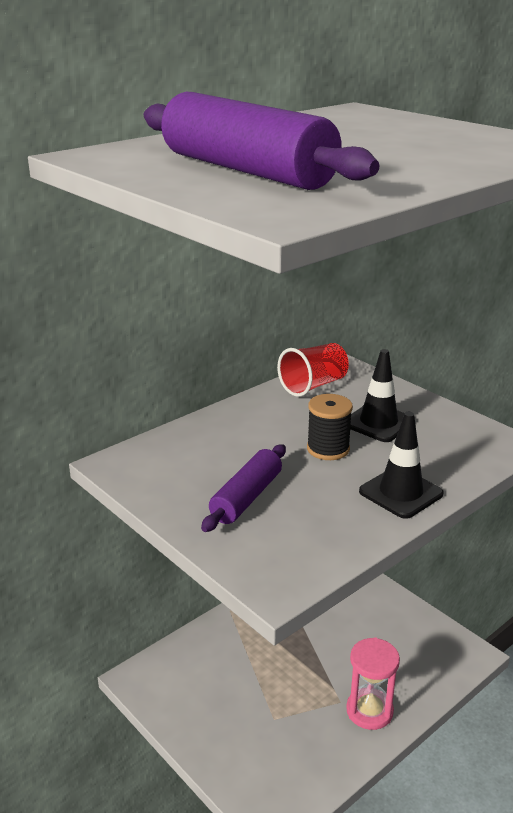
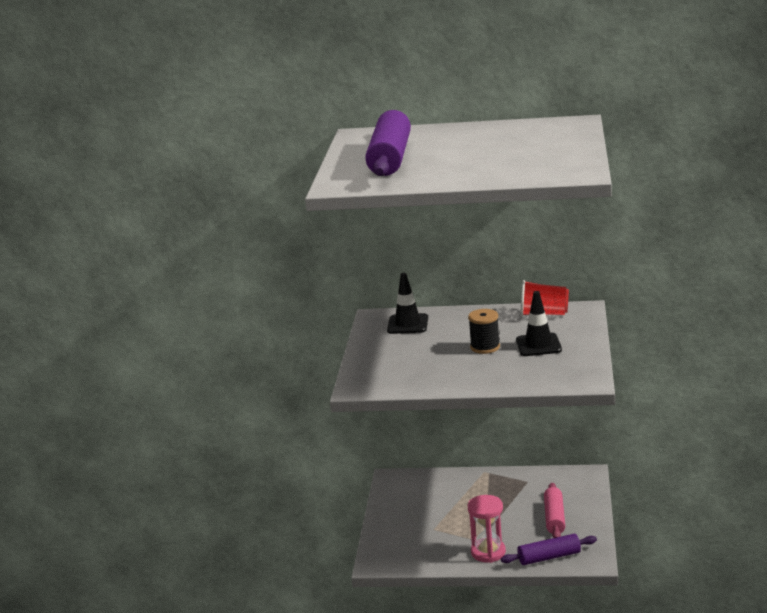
camera: 50 degrees right, 5 degrees down
(246, 497) = (405, 352): purple rolling pin -> purple rolling pin (549, 557)
(370, 625) = (554, 518): none -> pink rolling pin
(401, 493) = (479, 379): black traffic cone -> black traffic cone (408, 324)

